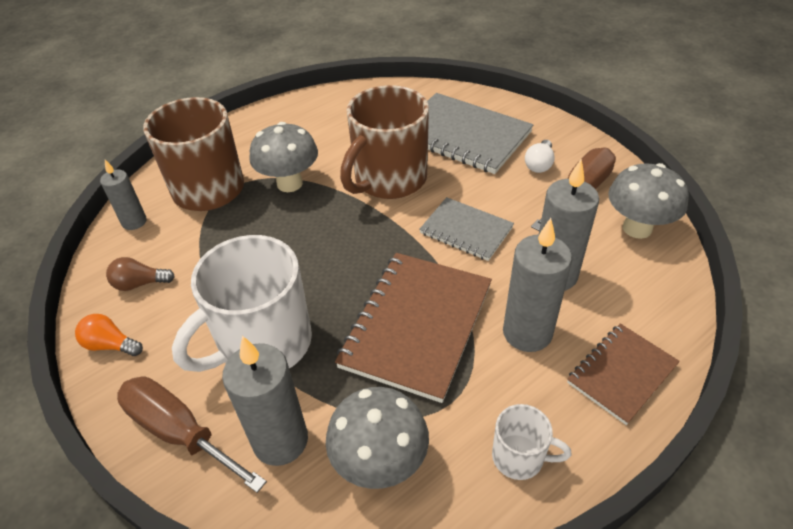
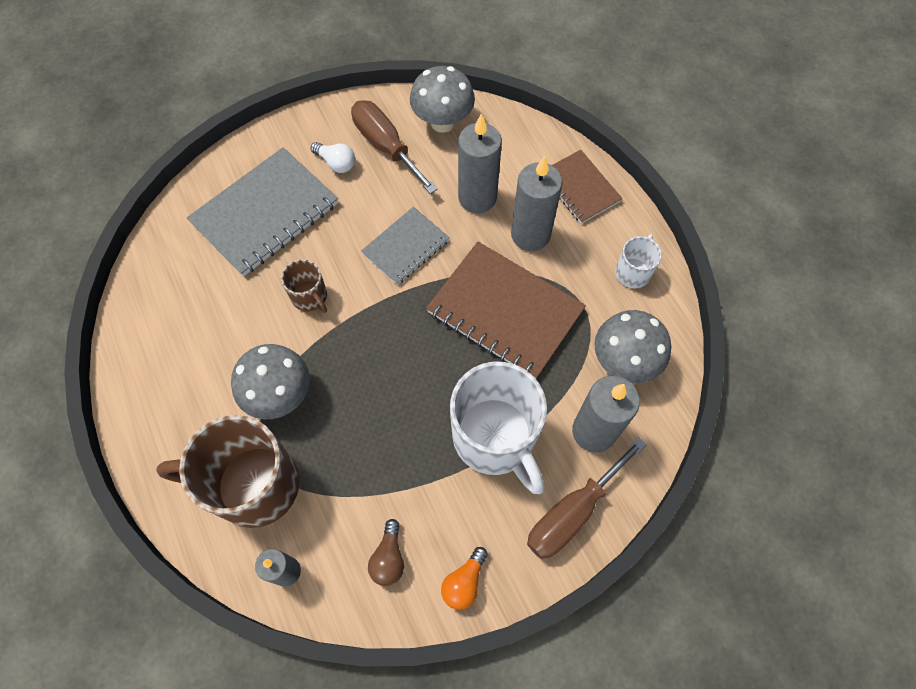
camera: 80 degrees left, 20 degrees up
(389, 180) = (310, 297): brown mug -> brown mug, size x0.48

